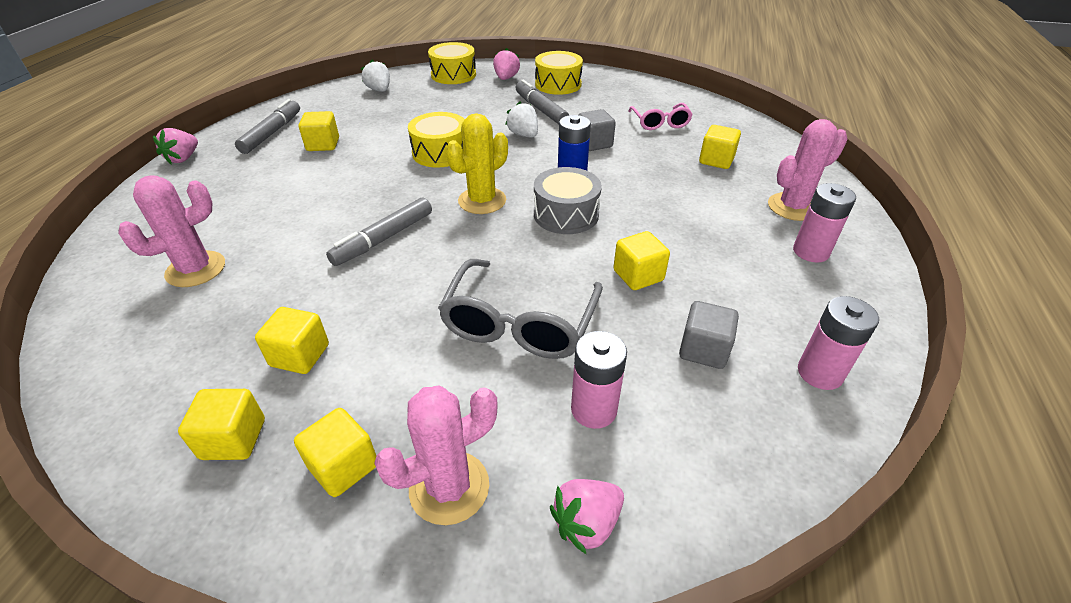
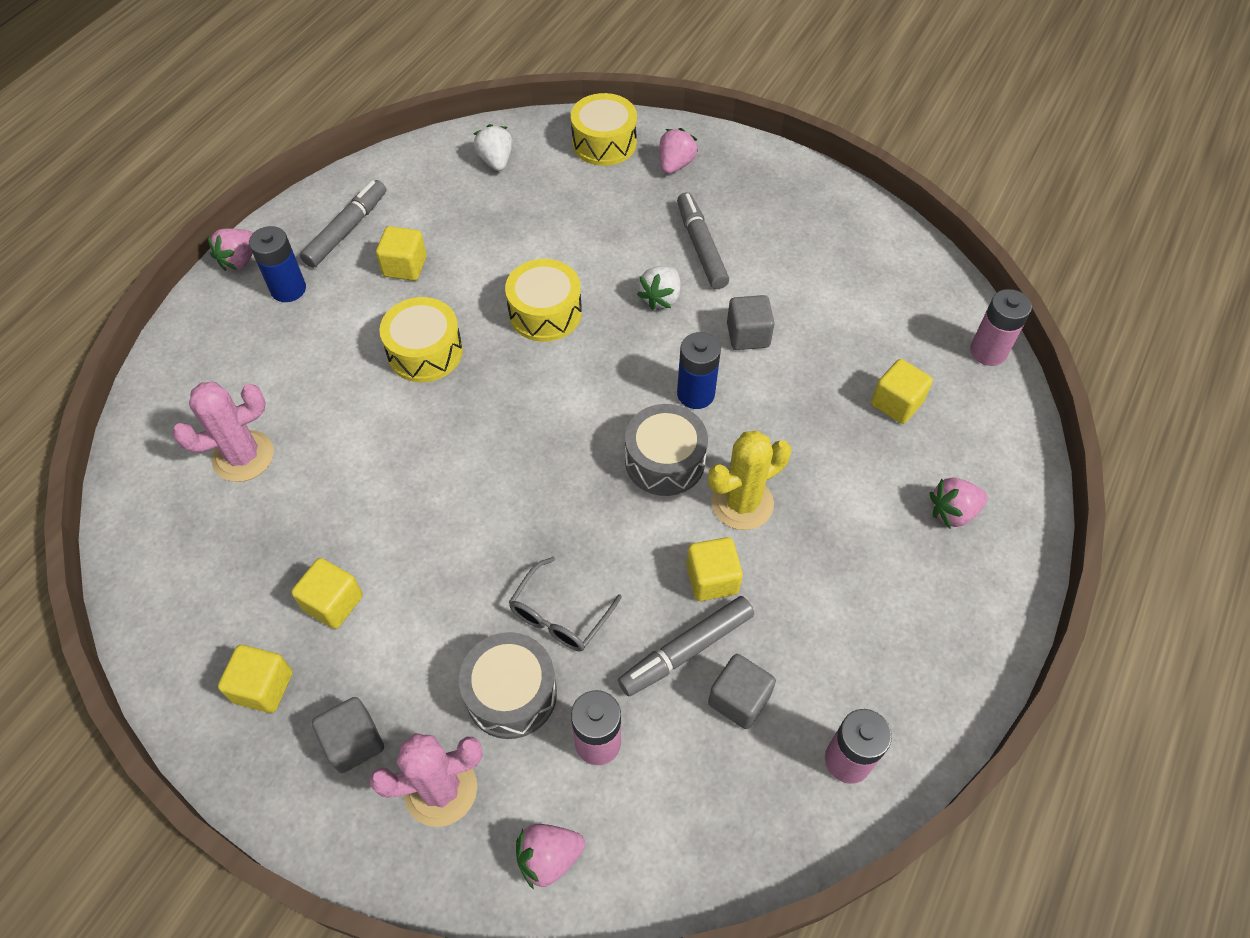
camera: 15 degrees right, 15 degrees up
(227, 168) = (288, 289): none -> blue battery
(343, 466) = (354, 742): yellow cube -> grey cube
(383, 239) = (445, 454): grey marker -> grey marker (686, 650)
(482, 201) = (572, 415): yellow cactus -> yellow cactus (742, 503)
(496, 389) = (511, 693): none -> grey drum
(520, 323) = (560, 615): grey glasses -> grey glasses, size x0.60
(523, 135) = (661, 298): white strawberry -> white strawberry turned 135 degrees counterclockwise
(558, 84) = (744, 194): yellow drum -> yellow drum (425, 352)
(660, 122) = (854, 309): pink glasses -> none
(792, 207) = (953, 512): pink cactus -> pink strawberry
(811, 252) = (934, 591): pink battery -> pink battery (988, 351)

